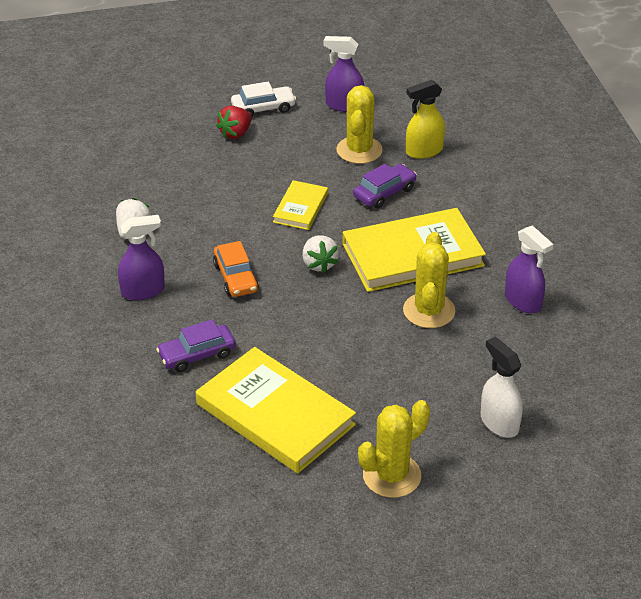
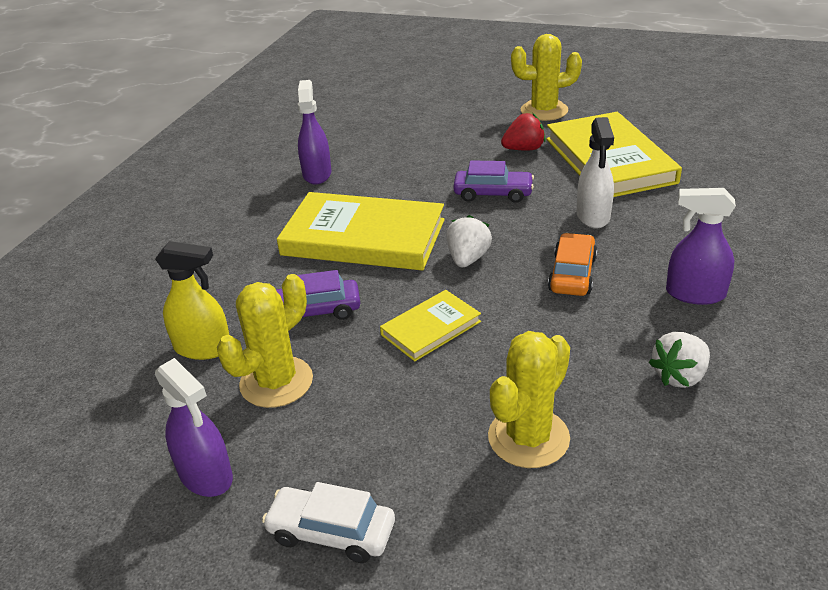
camera: 145 degrees left, 5 degrees down
(197, 354) = (659, 218): purple car -> purple car (493, 193)
(235, 133) = (421, 493): red strawberry -> red strawberry (524, 149)
(429, 311) = (404, 190): yellow cactus -> yellow cactus (528, 438)
(499, 422) = (435, 116): white spray bottle -> white spray bottle (593, 216)

